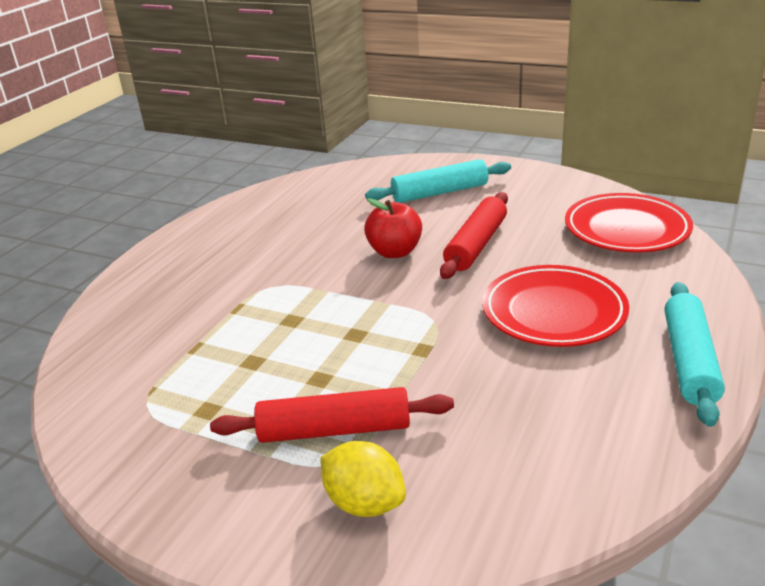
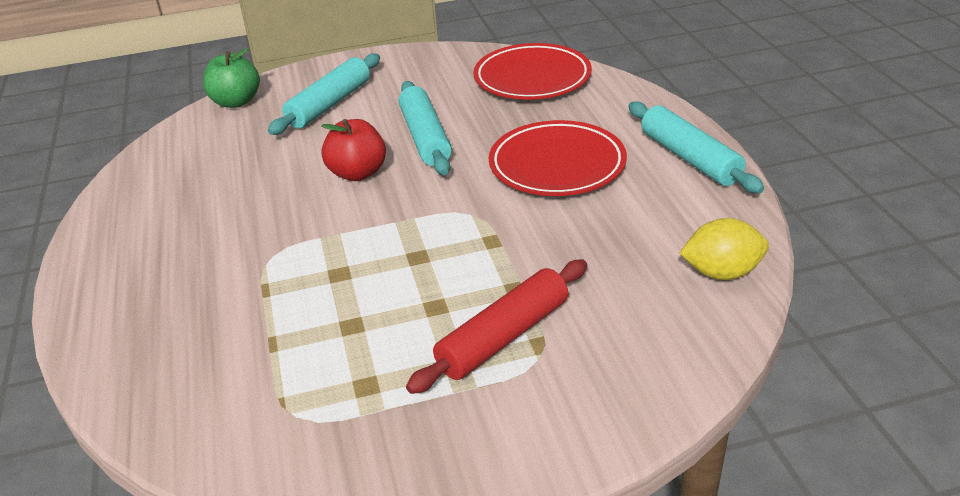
camera: 40 degrees left, 5 degrees up
(364, 503) = (599, 373): yellow lemon -> yellow lemon (722, 273)
(381, 168) = (236, 102): none -> green apple
(476, 245) = (425, 138): red rolling pin -> turquoise rolling pin

